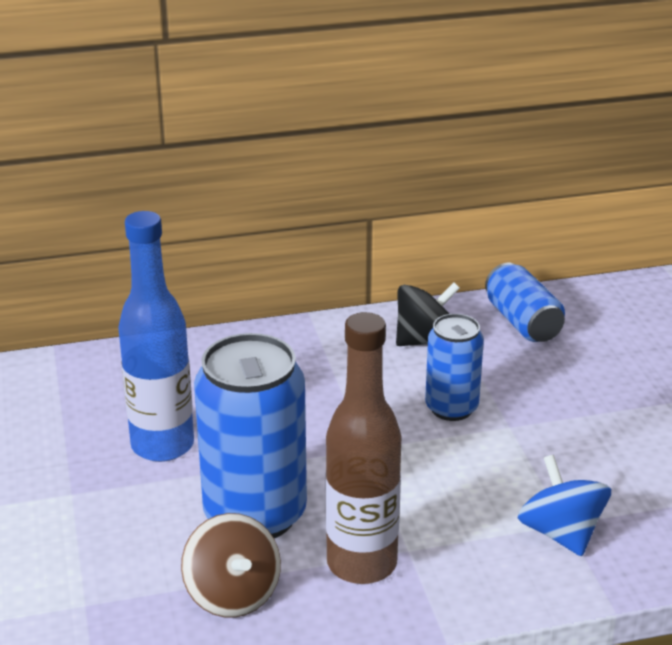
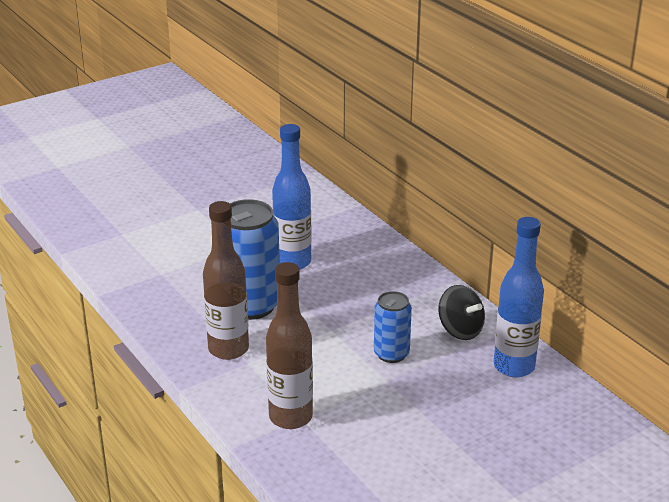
camera: 70 degrees right, 0 degrees up
(233, 594) = (186, 314): brown spinning top -> none
(522, 322) = (514, 366): blue can -> blue bottle
(561, 533) = (290, 417): blue spinning top -> brown bottle

